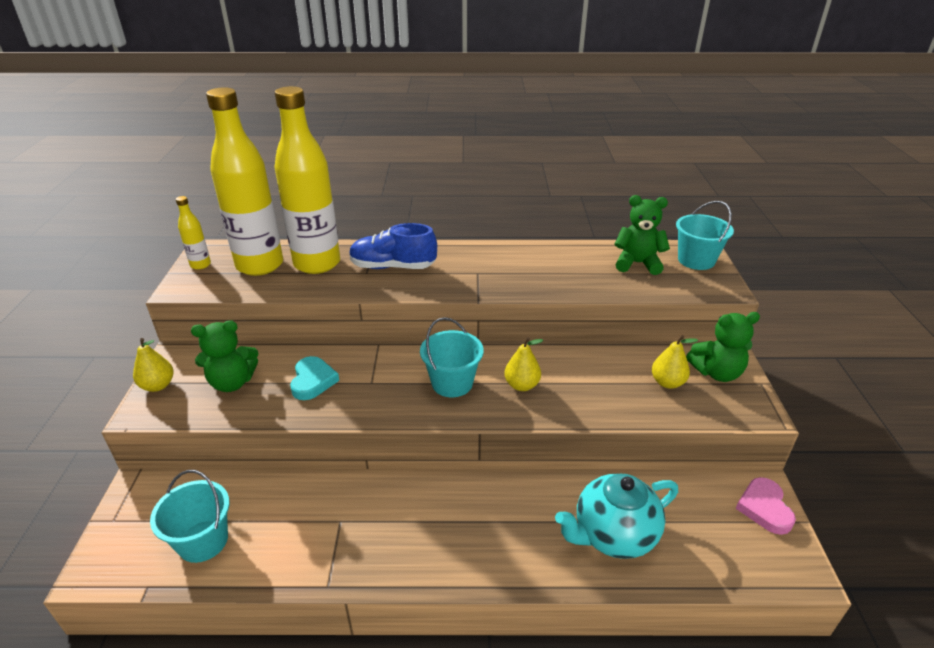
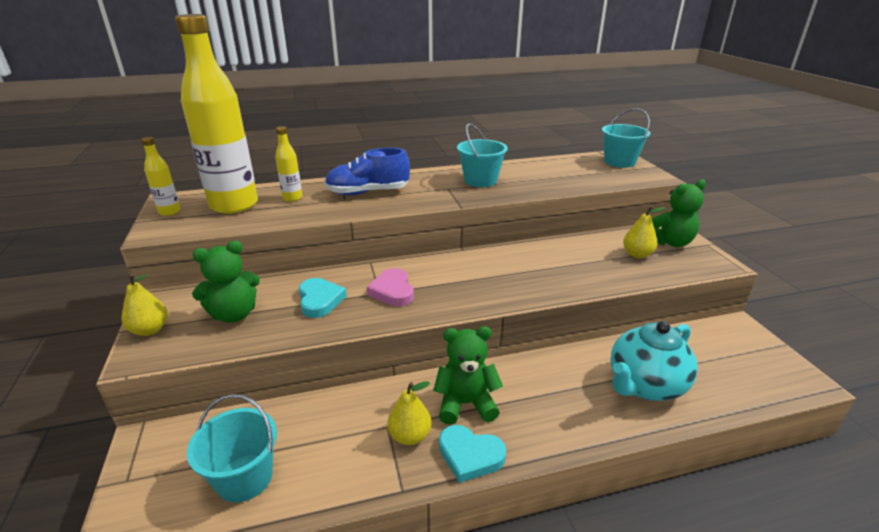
camera: 15 degrees left, 5 degrees down
(317, 263) = (292, 198): yellow bottle -> yellow bottle, size x0.43
(402, 568) = (470, 455): none -> turquoise heart
(452, 383) = (456, 282): turquoise bucket -> turquoise bucket (480, 180)
(521, 385) = (519, 274): yellow pear -> yellow pear (410, 436)
(637, 263) = (576, 168): green teddy bear -> green teddy bear (466, 404)
(764, 508) = (748, 341): pink heart -> pink heart (392, 291)

